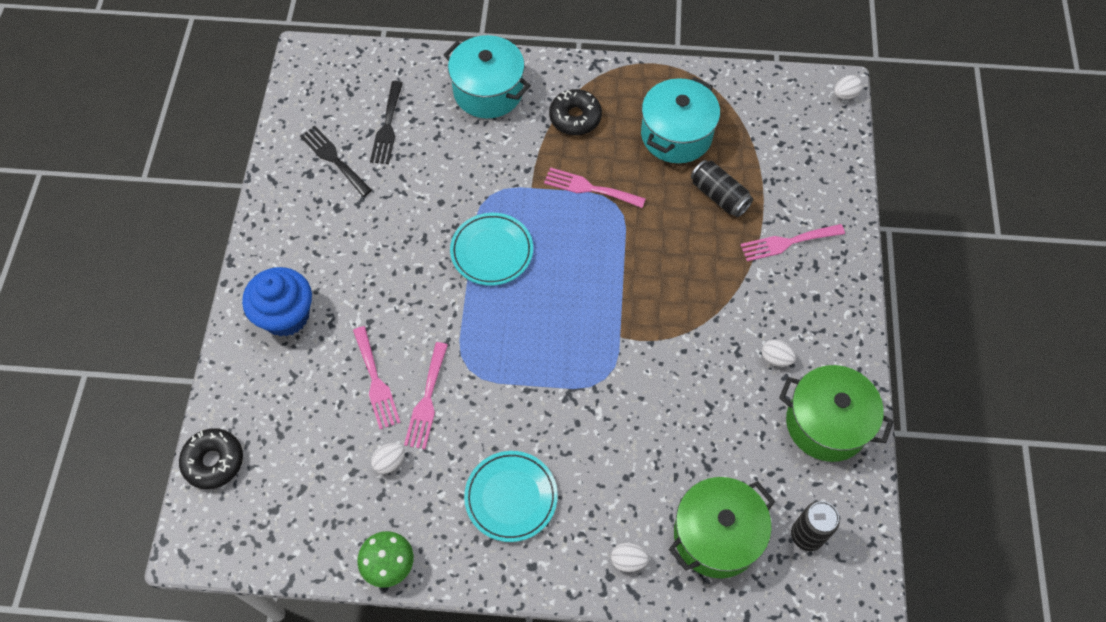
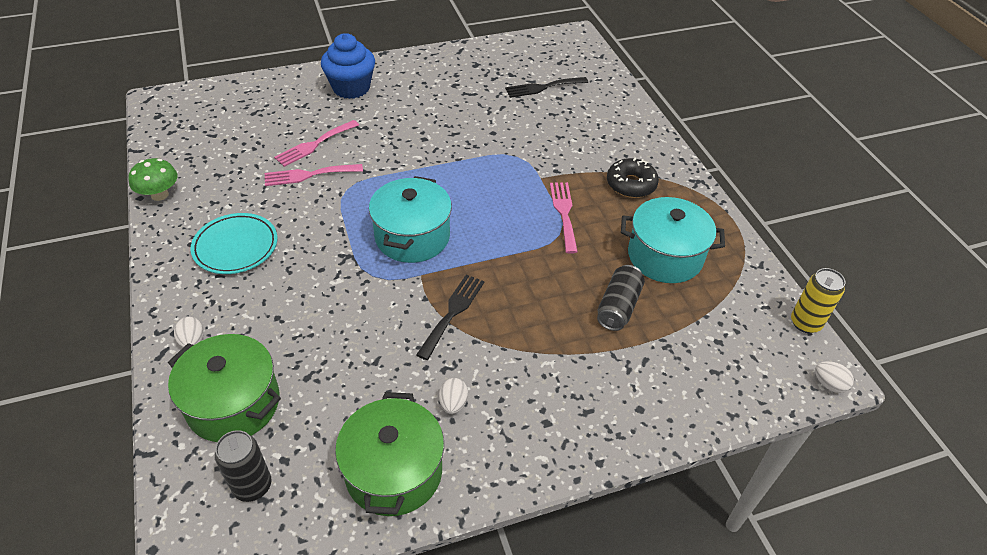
camera: 65 degrees right, 15 degrees down
(214, 461) = (223, 91): black donut -> none
(334, 159) = (496, 71): black fork -> black fork (452, 312)
(390, 462) = (247, 171): white egg -> none
(488, 91) = (617, 128): turquoise pot -> turquoise pot (412, 236)
(492, 251) = (463, 172): turquoise plate -> none
(784, 76) = (805, 323): none -> yellow can
(787, 242) = (599, 378): pink fork -> none

